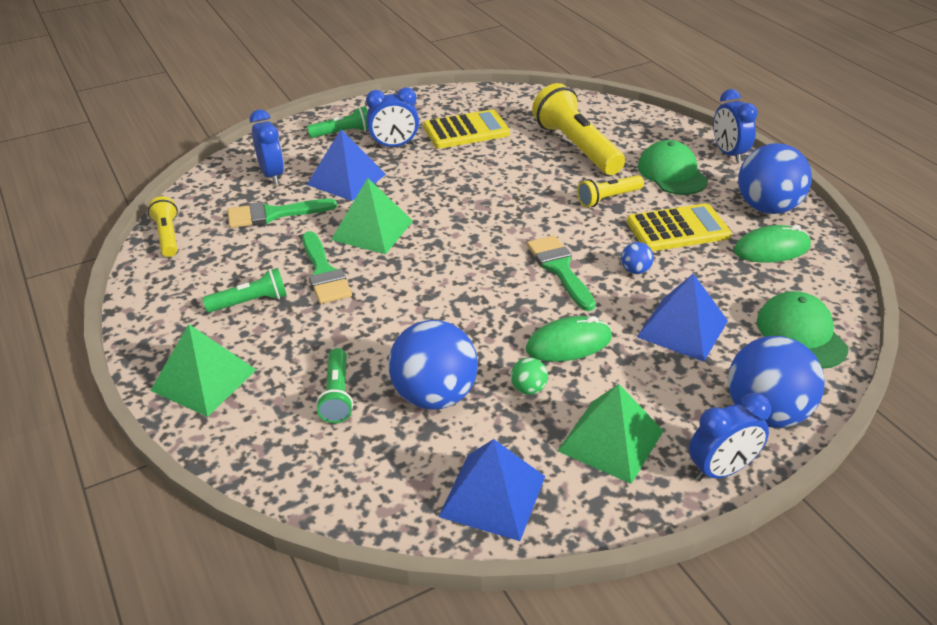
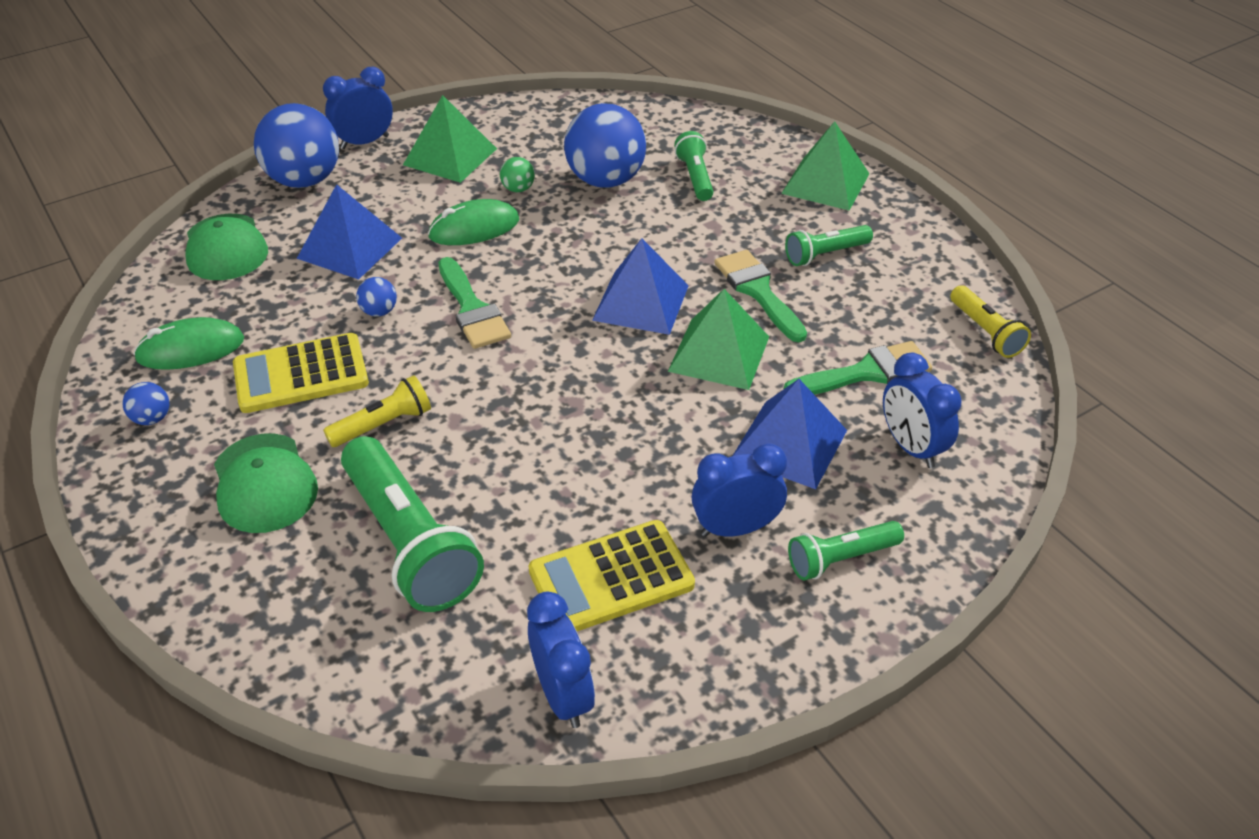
camera: 175 degrees right, 5 degrees up
(492, 496) = (550, 121): blue pyramid -> blue pyramid (641, 302)
(576, 147) = (409, 542): yellow flashlight -> green flashlight
(728, 154) = (143, 537): blue clock -> blue clock (563, 695)
(767, 208) = (152, 418): blue ball -> blue ball, size x0.43

